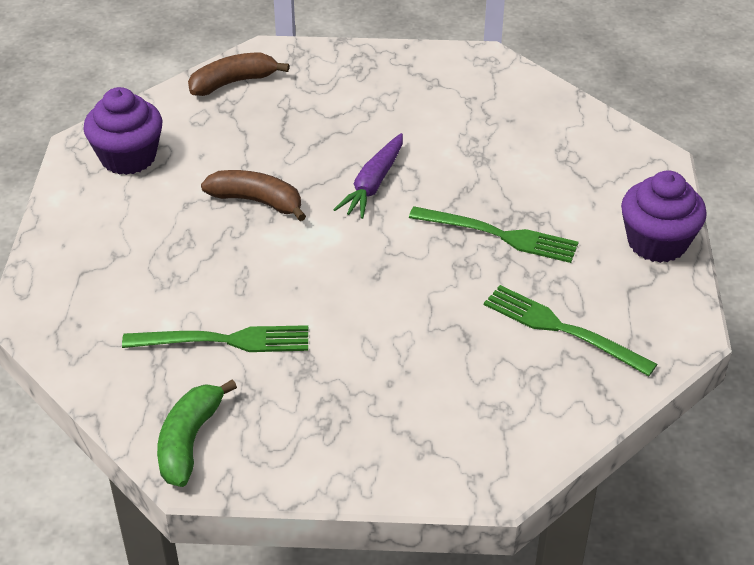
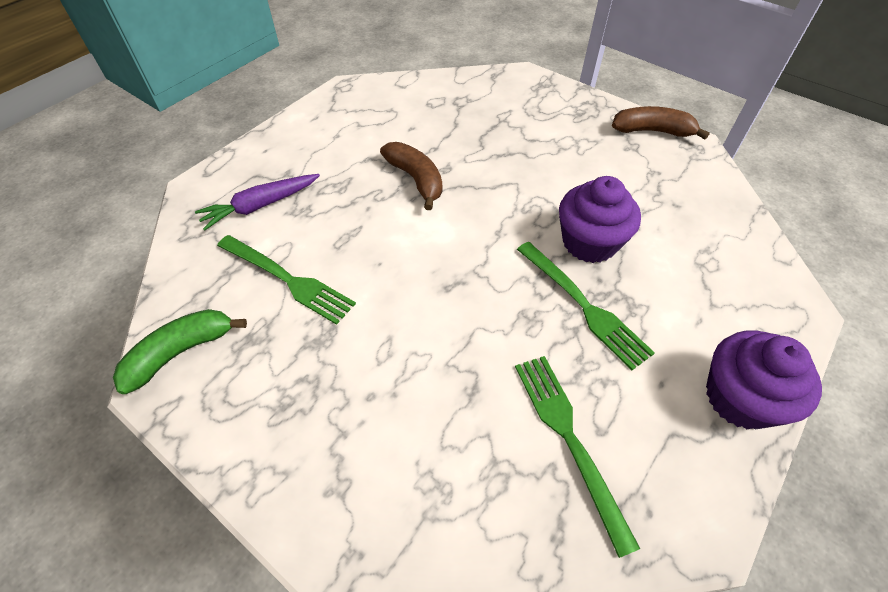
camera: 35 degrees right, 10 degrees up
(128, 157) = (364, 109): purple cupcake -> purple cupcake (589, 242)
(233, 82) = (481, 87): brown banana -> brown banana (652, 131)
(373, 184) = (514, 207): purple carrot -> purple carrot (260, 206)

